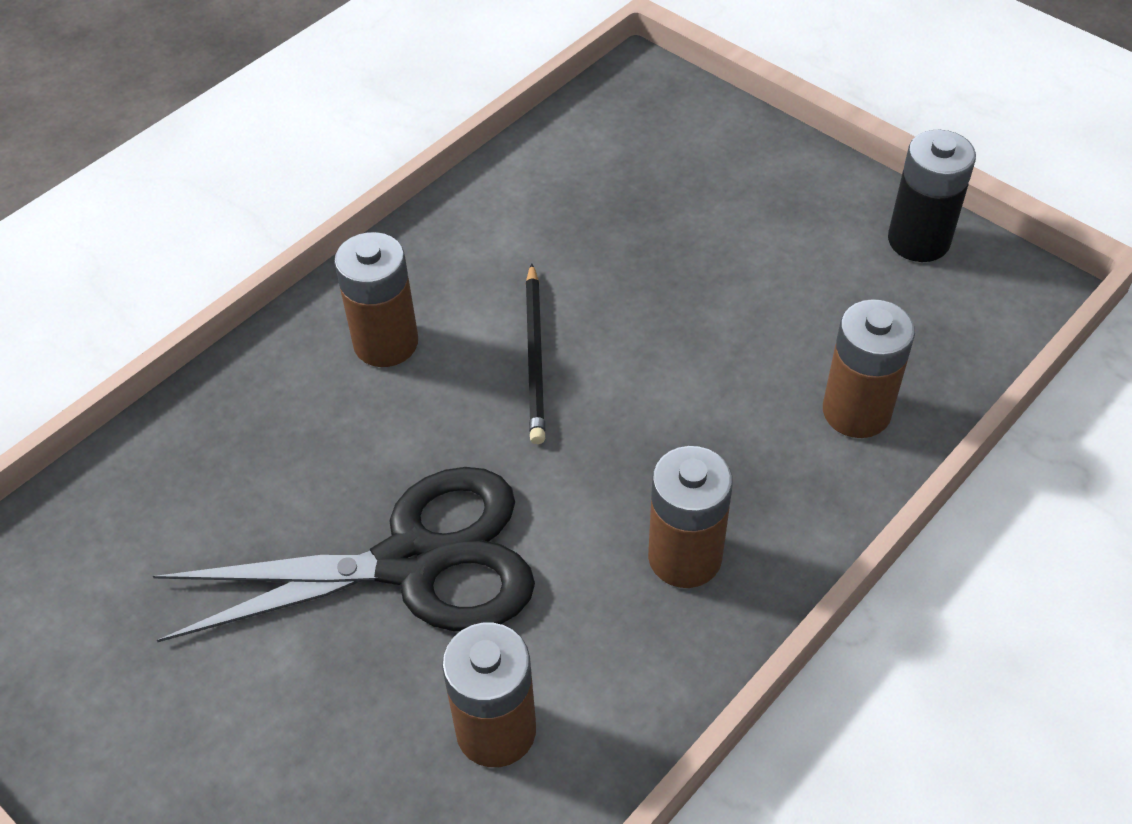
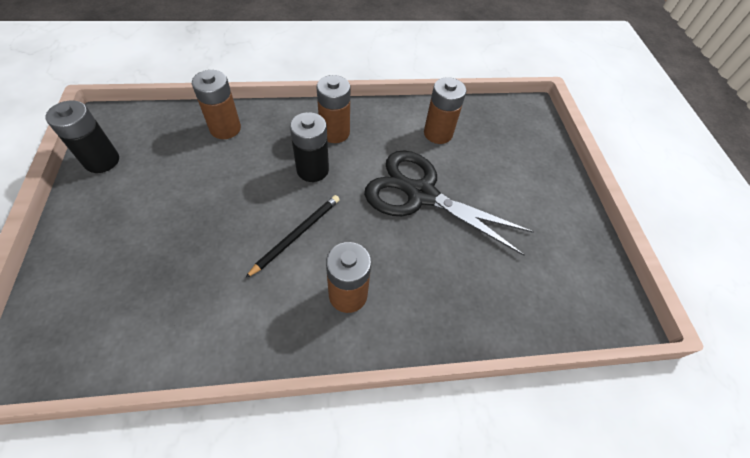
camera: 145 degrees left, 5 degrees up
(632, 459) = (312, 170): none -> black battery

